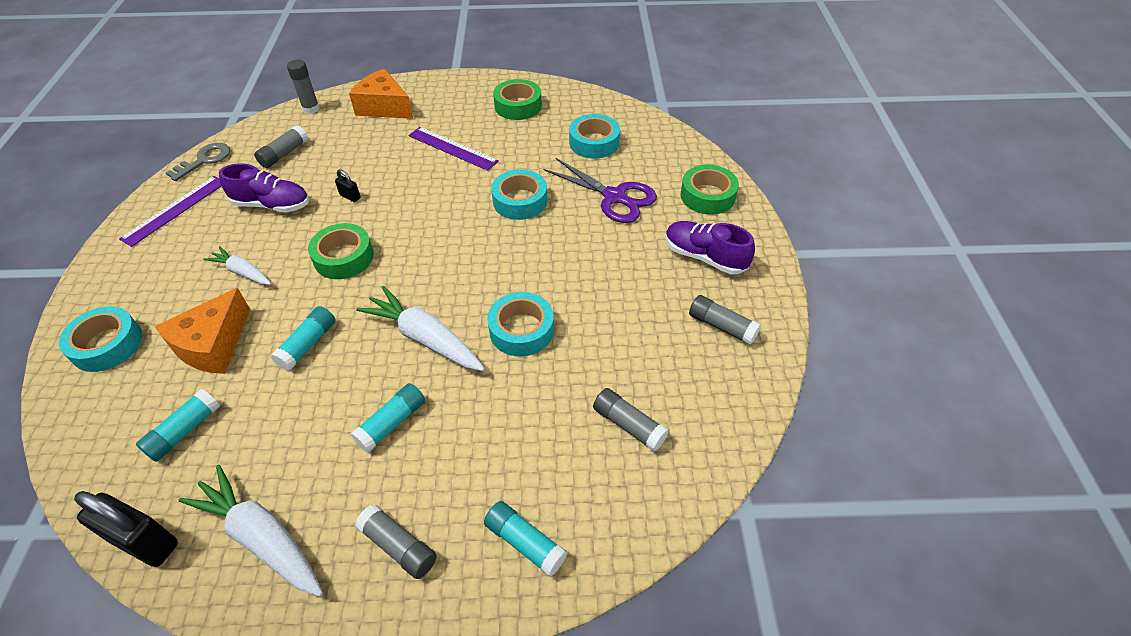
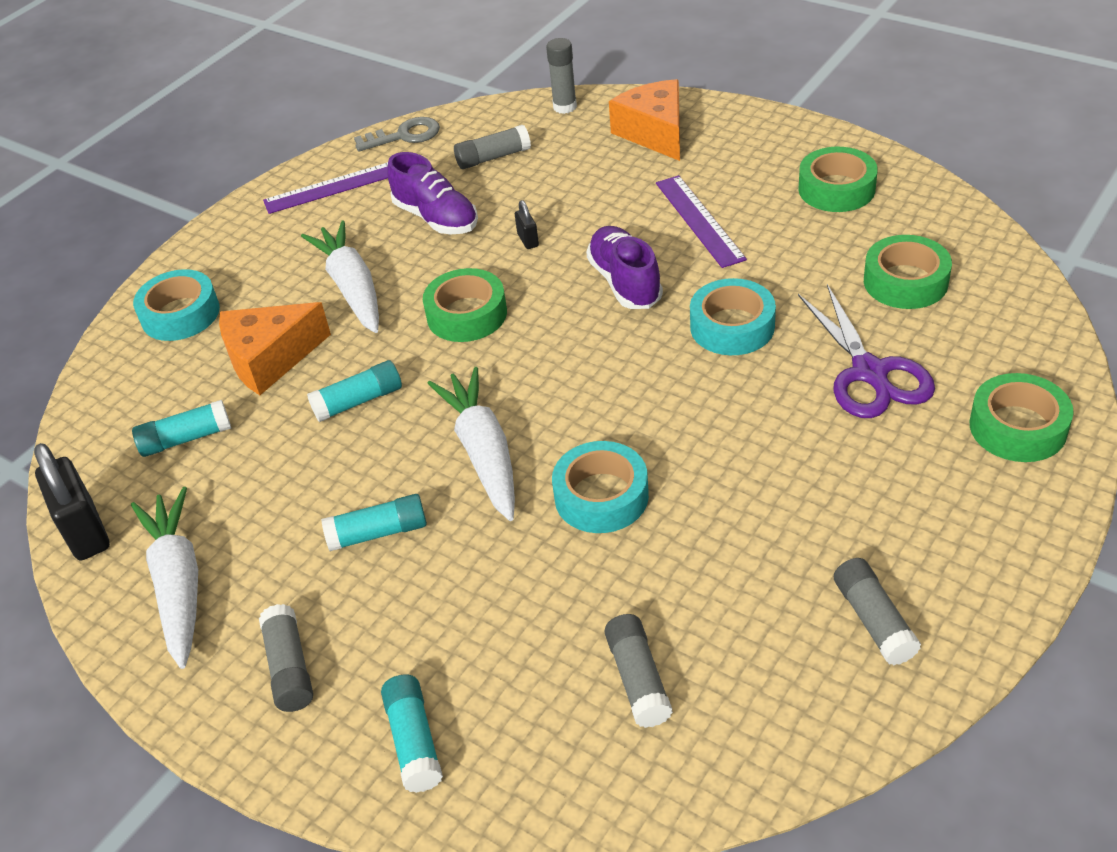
camera: 40 degrees right, 5 degrees down
(242, 272) = (352, 288): white carrot -> white carrot, size x1.68
(594, 142) = (905, 281): turquoise tape -> green tape
(704, 257) = (933, 514): purple shoe -> purple shoe (625, 282)

